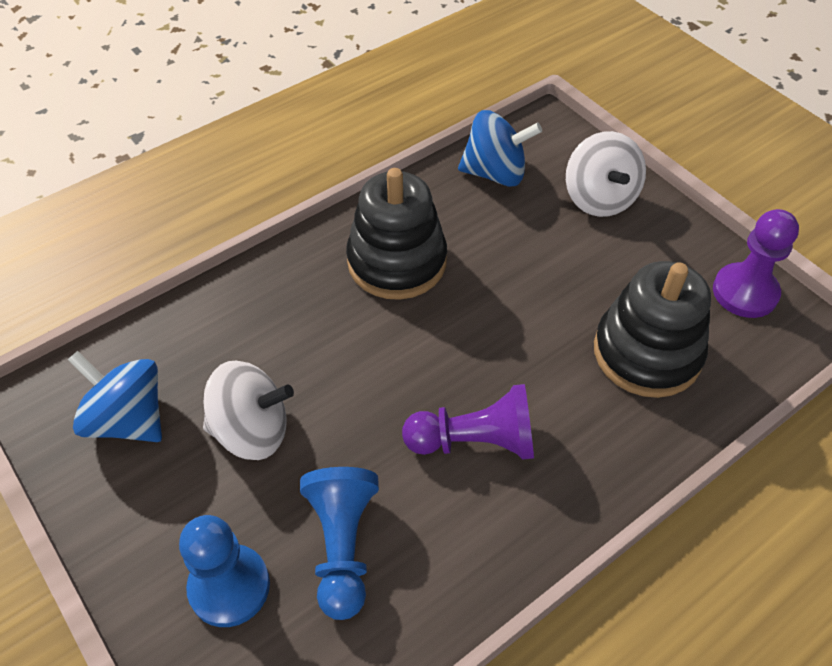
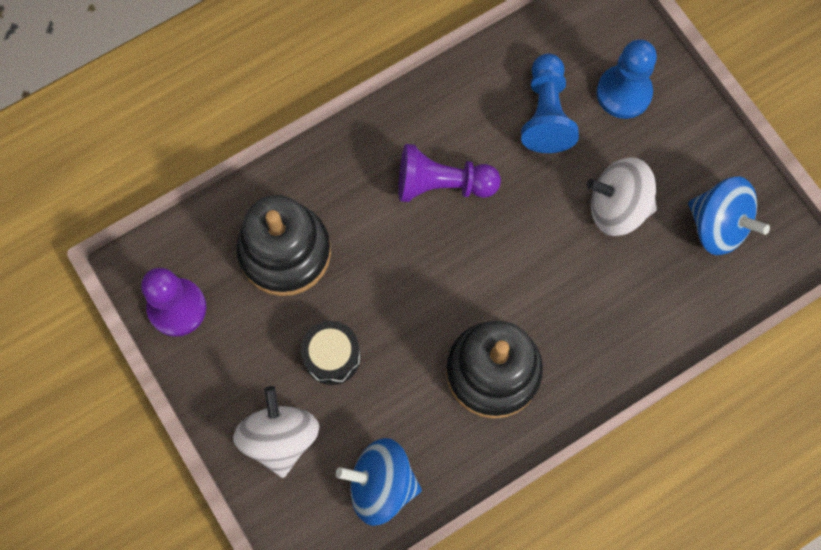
camera: 175 degrees left, 20 degrees up
(566, 262) = (332, 356): none -> black drum

